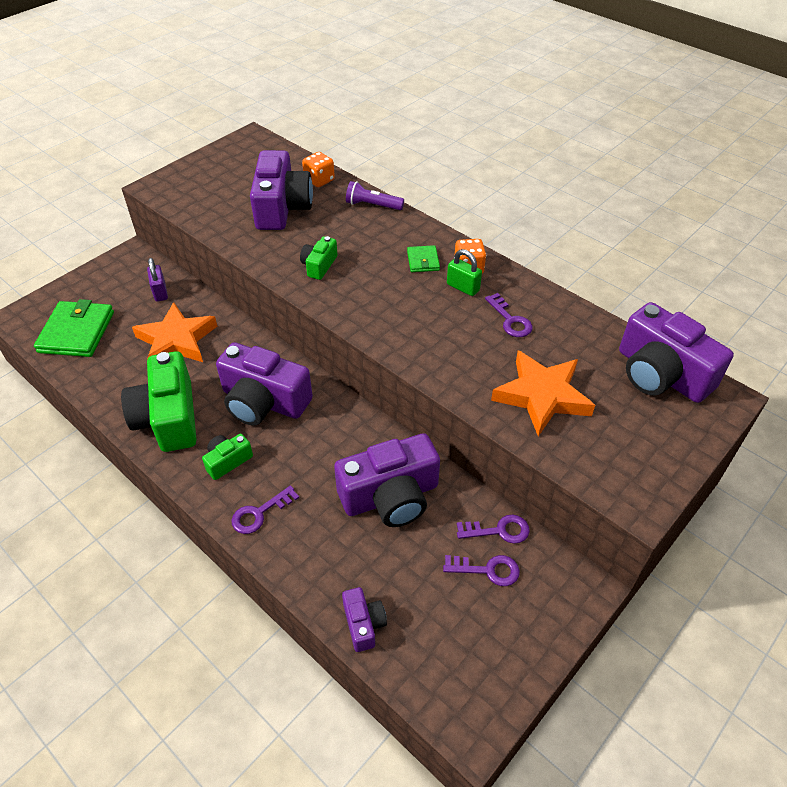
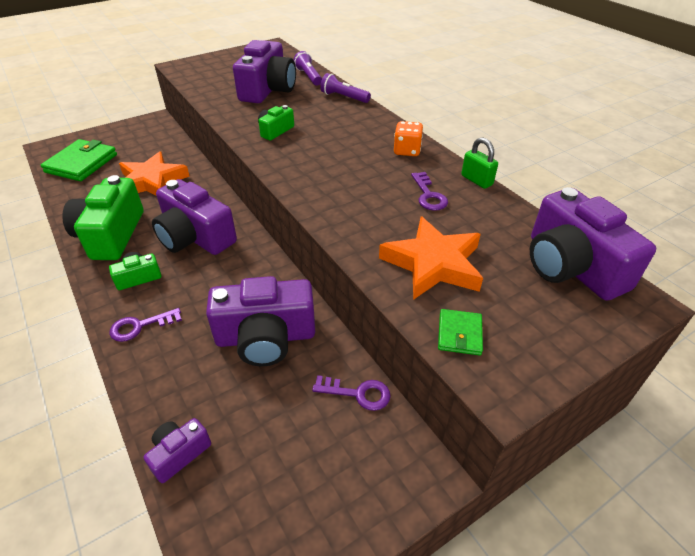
camera: 15 degrees right, 5 degrees down
(160, 292) = (160, 147): purple padlock -> none
(319, 180) = (308, 76): orange dice -> purple flashlight
(363, 624) = (179, 453): purple camera -> purple camera turned 135 degrees counterclockwise
(423, 261) = (367, 140): green wallet -> green wallet (459, 334)
(463, 287) = (394, 164): green padlock -> green padlock (476, 180)
(487, 570) = (329, 430): purple key -> none

